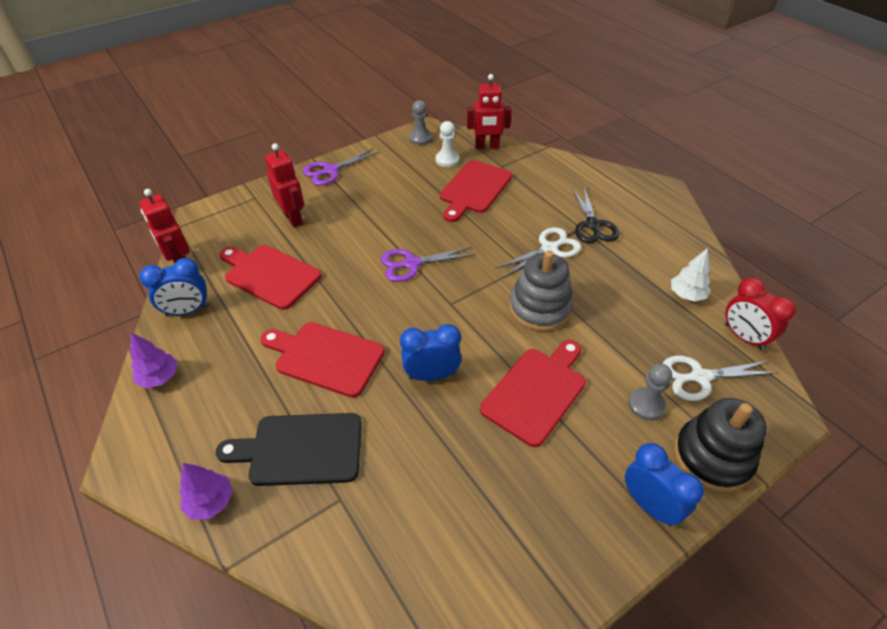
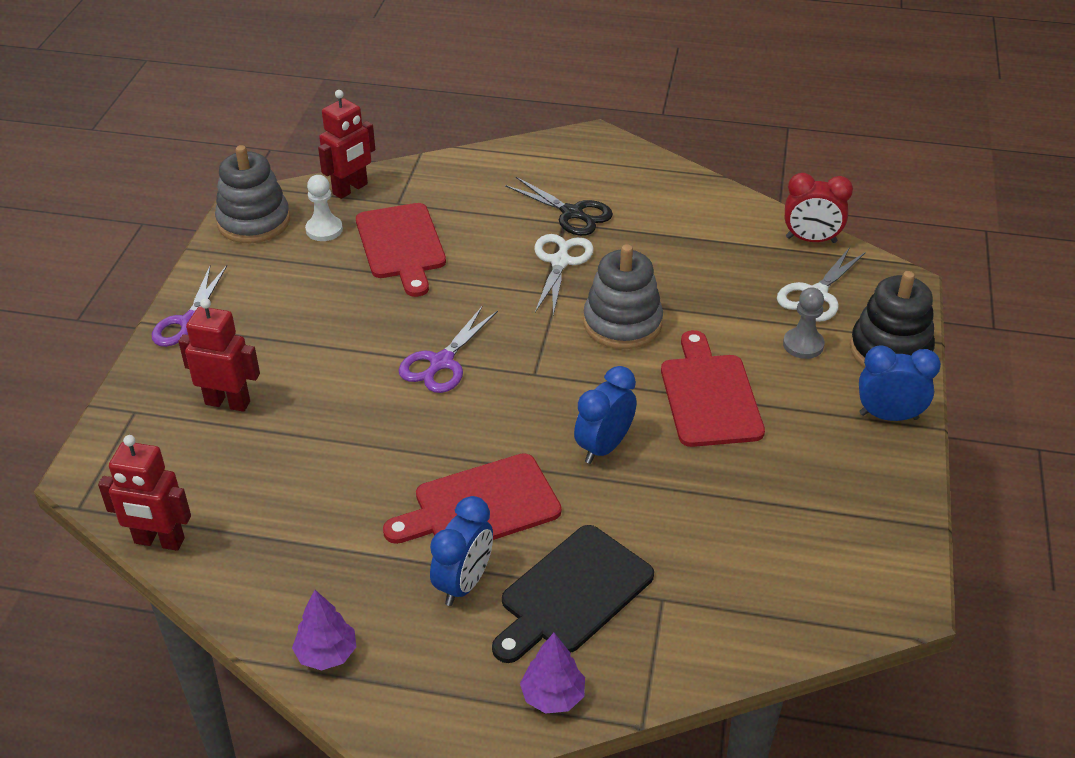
camera: 45 degrees left, 5 degrees down
(188, 311) = (251, 576): blue clock -> blue clock (463, 583)
(269, 275) = (294, 477): red cutting board -> none
(420, 138) = (254, 222): grey pawn -> grey stacking toy
(686, 295) = (729, 231): white tree -> none

